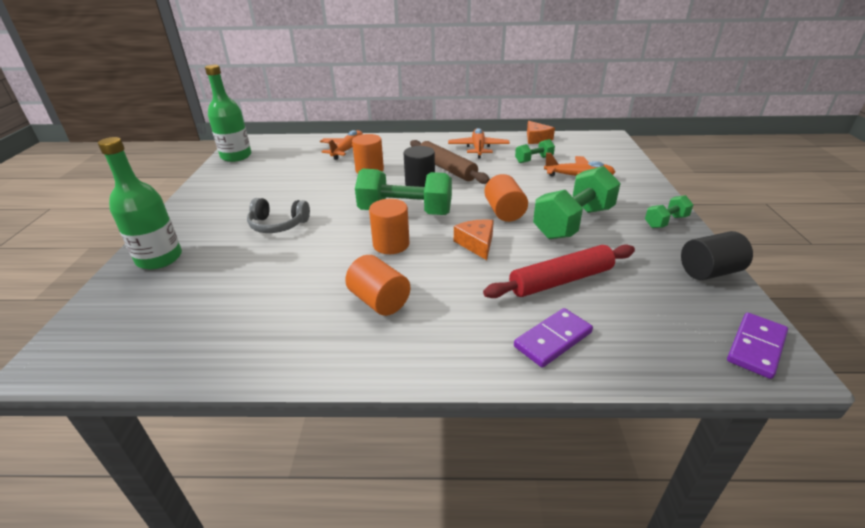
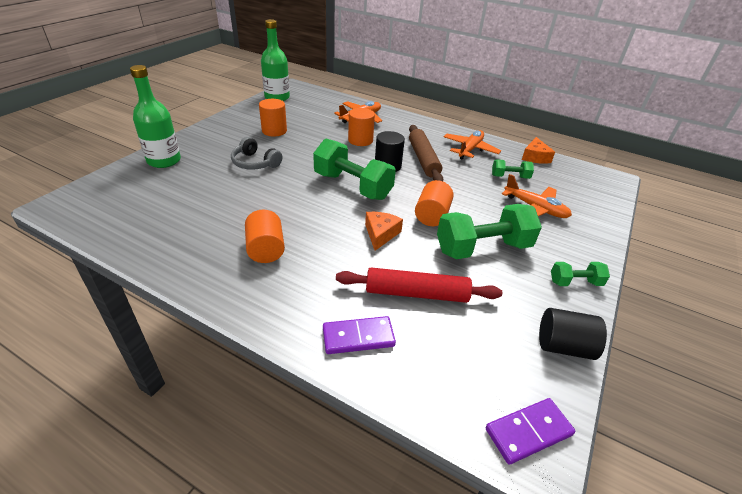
camera: 25 degrees right, 5 degrees up
(391, 244) = (316, 208): orange cylinder -> orange cylinder (274, 131)

